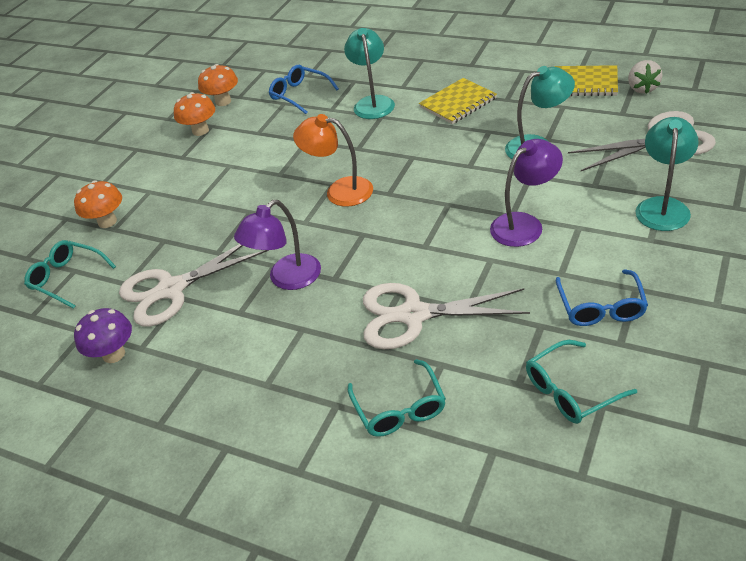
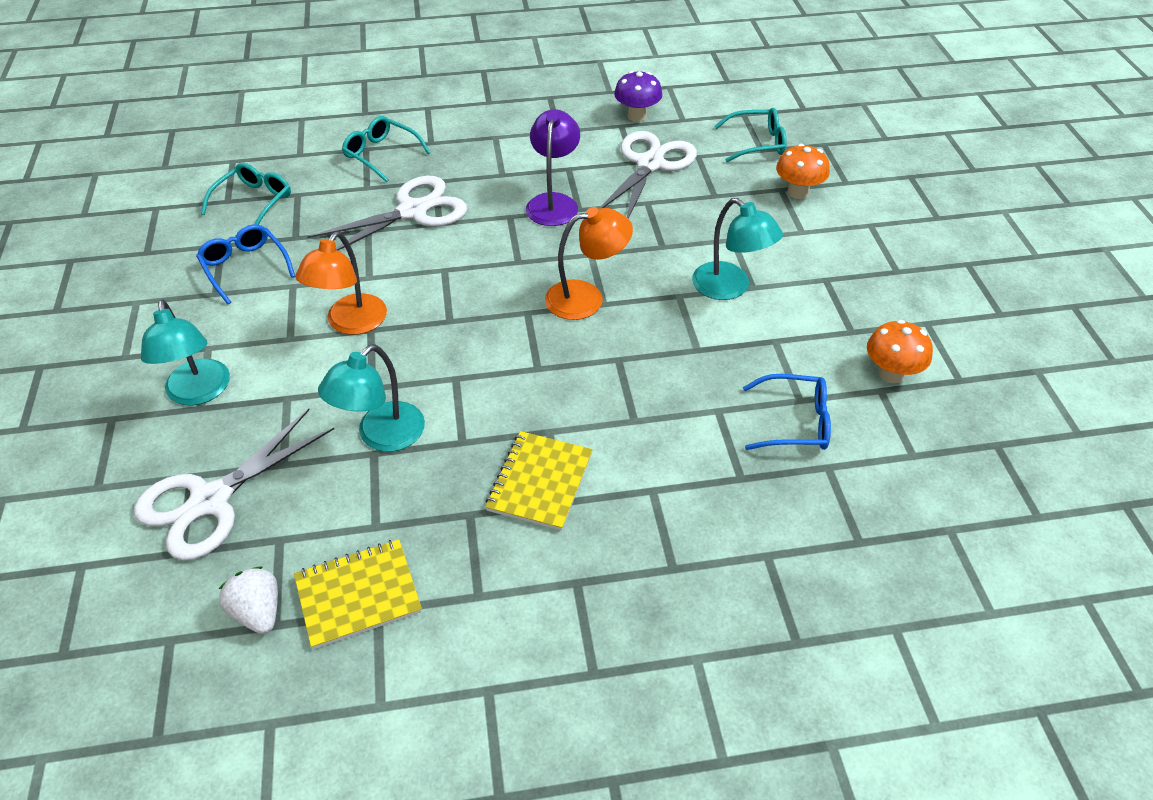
camera: 140 degrees right, 5 degrees up
(200, 131) = (854, 319): orange mushroom -> none
(372, 103) = (669, 441): turquoise lamp -> turquoise lamp (730, 288)
(524, 224) = (350, 323): purple lamp -> orange lamp

